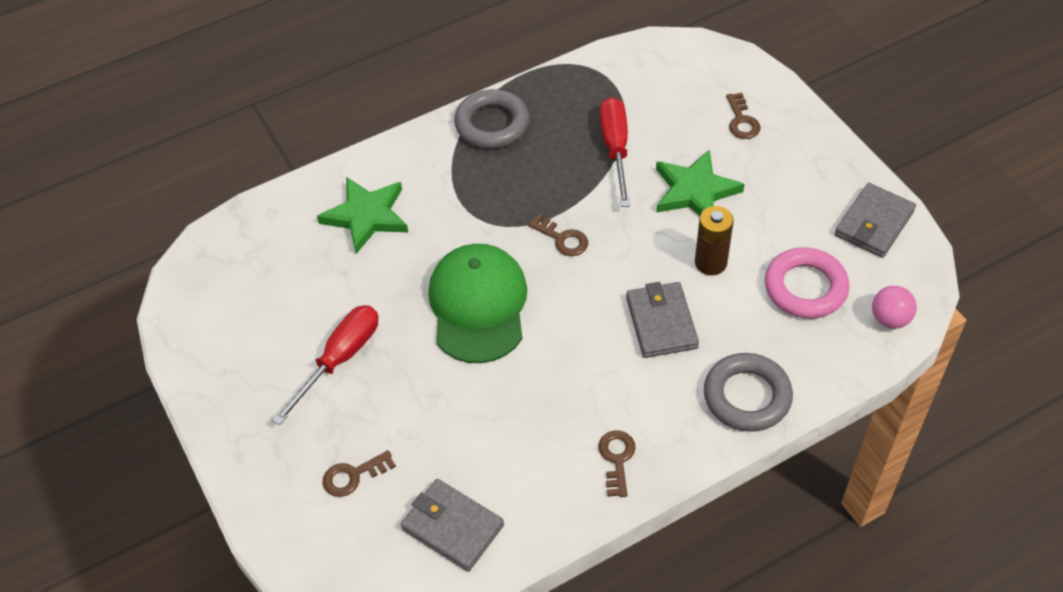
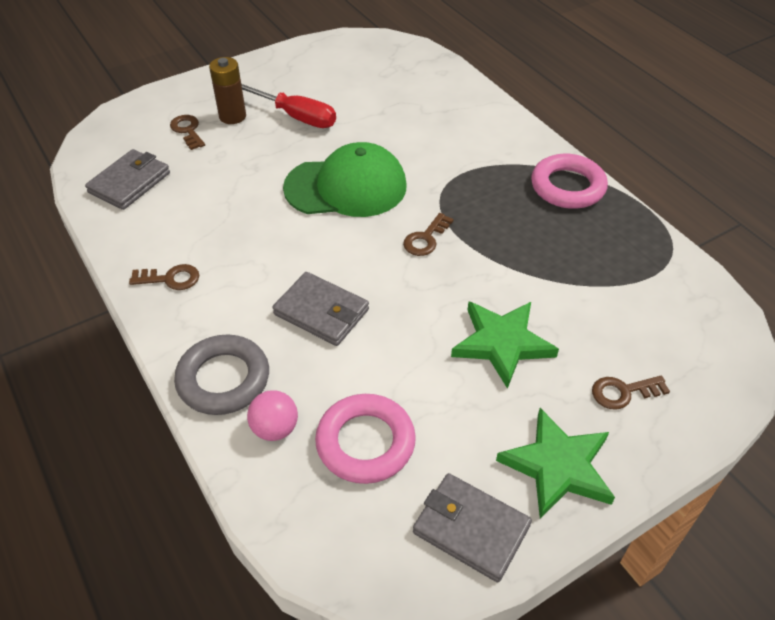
camera: 85 degrees right, 5 degrees down
(366, 216) = (442, 119): green star -> green star (557, 466)
(492, 124) = (567, 187): grey ring -> pink ring
(615, 149) = (553, 277): red screwdriver -> none
(661, 322) = (321, 312): grey wallet -> grey wallet turned 45 degrees clockwise
(710, 263) = (400, 354): brown battery -> brown battery (232, 116)
(890, 319) = (316, 531): pink ball -> pink ball (275, 429)

